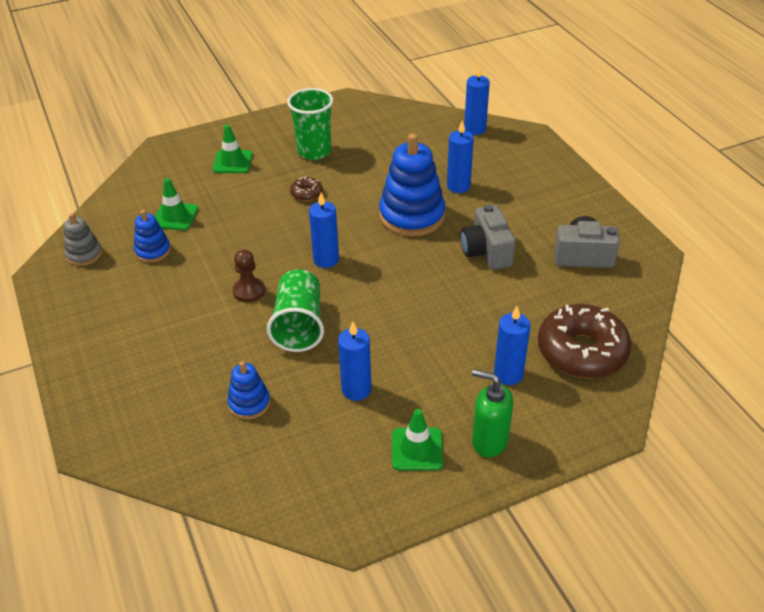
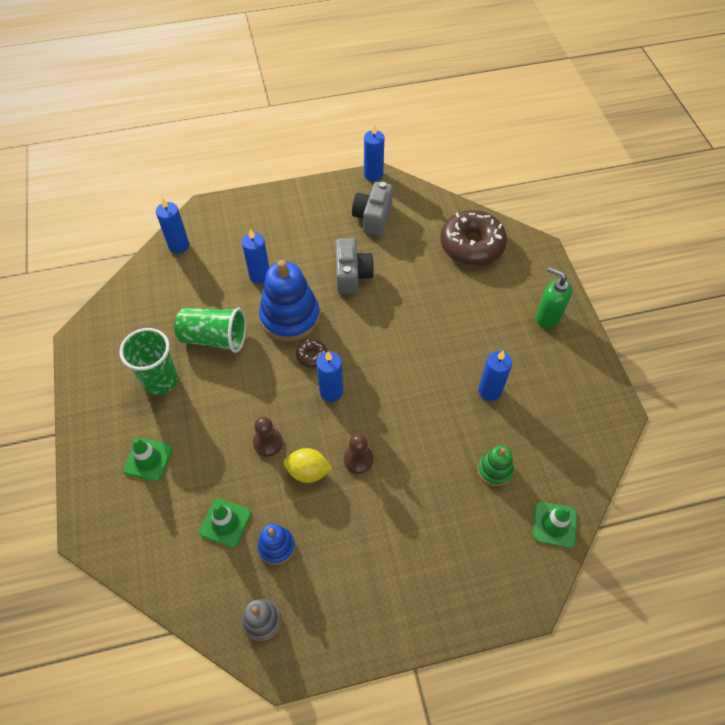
camera: 80 degrees left, 15 degrees up
(231, 258) = (308, 471): none -> yellow lemon
(249, 403) = (494, 470): blue stacking toy -> green stacking toy
(259, 227) = (268, 442): none -> brown pawn
(299, 325) = (411, 423): green cup -> green cup (214, 338)
(306, 193) = (228, 395): brown donut -> brown donut (312, 356)
(417, 449) = (551, 361): green traffic cone -> green traffic cone (554, 524)
(486, 252) = (352, 275): grey camera -> grey camera turned 90 degrees counterclockwise
(489, 441) = (547, 317): green soap dispenser -> green soap dispenser turned 90 degrees clockwise
(508, 374) = (487, 292): blue candle -> blue candle (373, 174)

